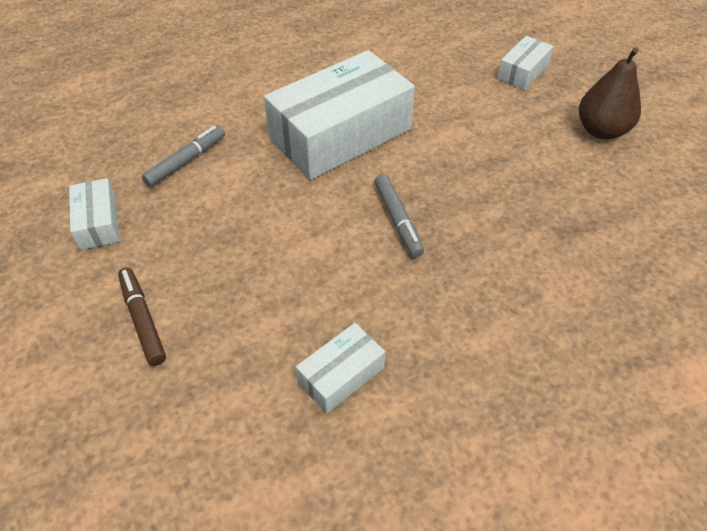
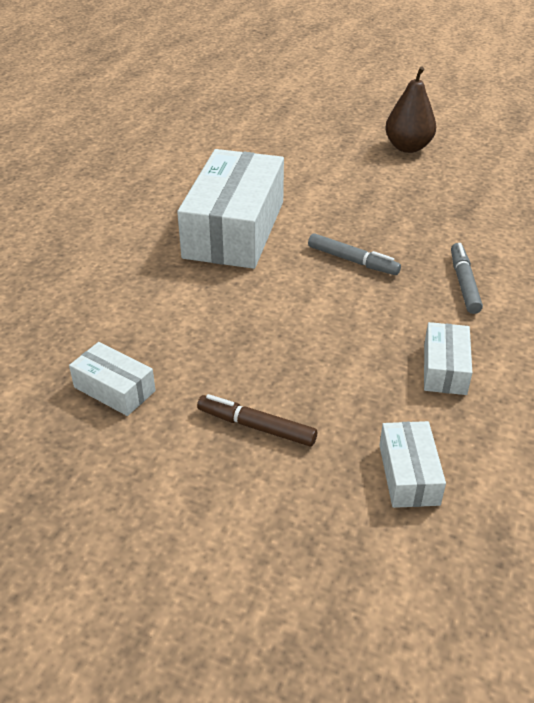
camera: 40 degrees left, 10 degrees down
(186, 161) = (130, 307): grey marker -> grey marker (464, 283)
(523, 71) = (311, 134): white box -> white box (408, 474)

